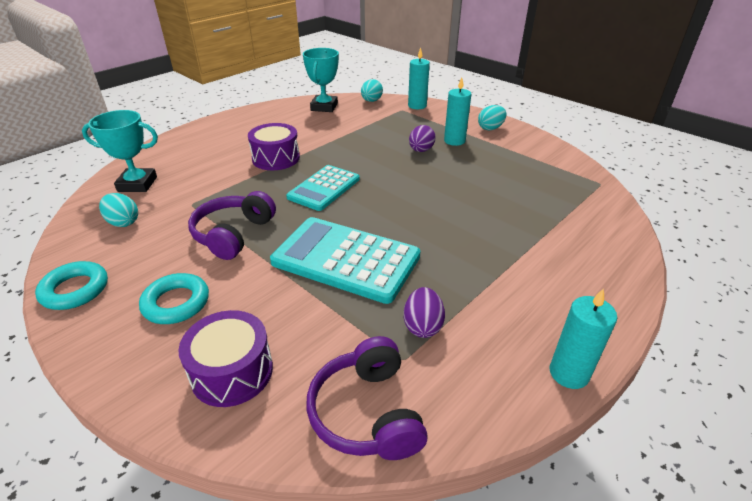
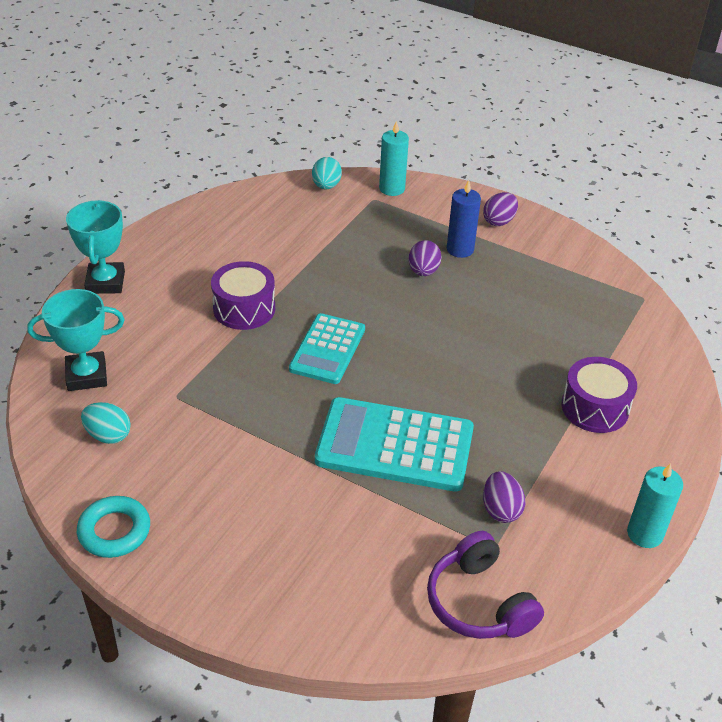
camera: 15 degrees left, 5 degrees up
(176, 303) = (238, 527): turquoise ring -> none
(232, 371) = (337, 588): purple drum -> purple drum (595, 408)
(233, 234) = (252, 432): purple headphones -> none
(324, 107) = (265, 205): turquoise trophy -> turquoise trophy (105, 282)
(454, 141) = (460, 249): turquoise candle -> blue candle
(490, 128) = (499, 221): turquoise egg -> purple egg

